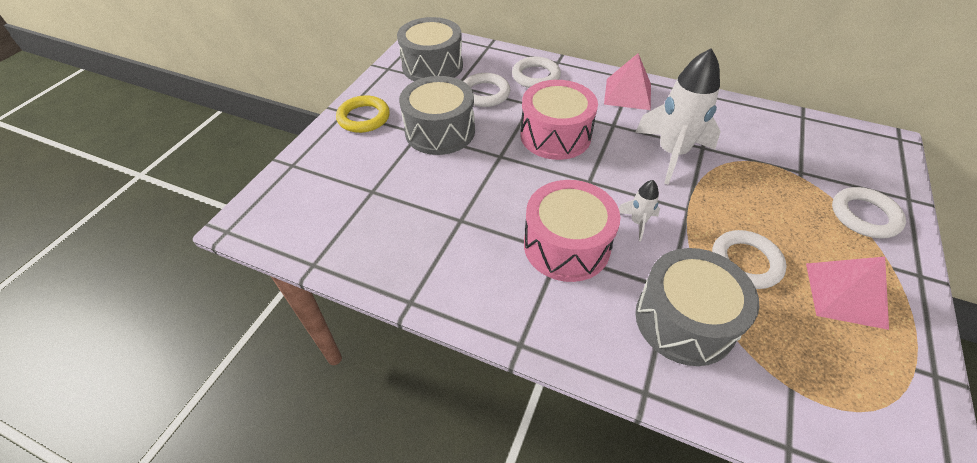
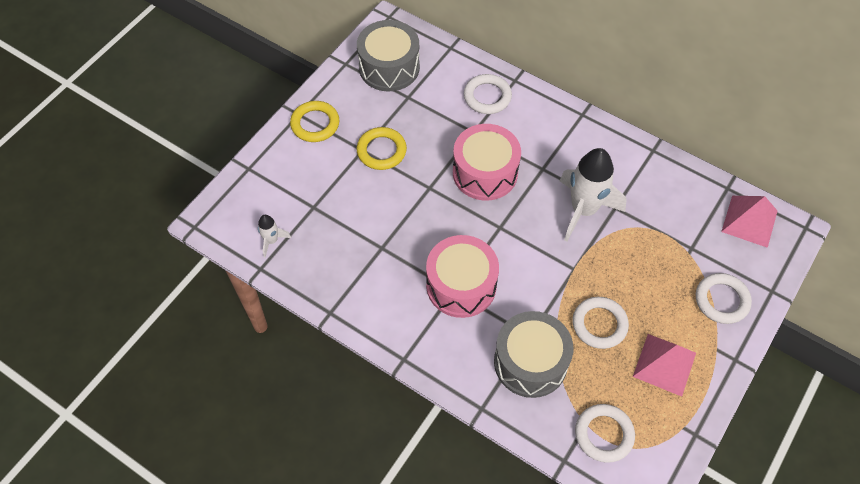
camera: 10 degrees right, 10 degrees up
(440, 131) = (381, 151): grey drum -> yellow ring
(485, 93) = (432, 111): white ring -> white ring (604, 434)
(628, 94) = (570, 133): pink pyramid -> pink pyramid (749, 221)
(638, 222) = (526, 274): white rocket -> white rocket (272, 241)

